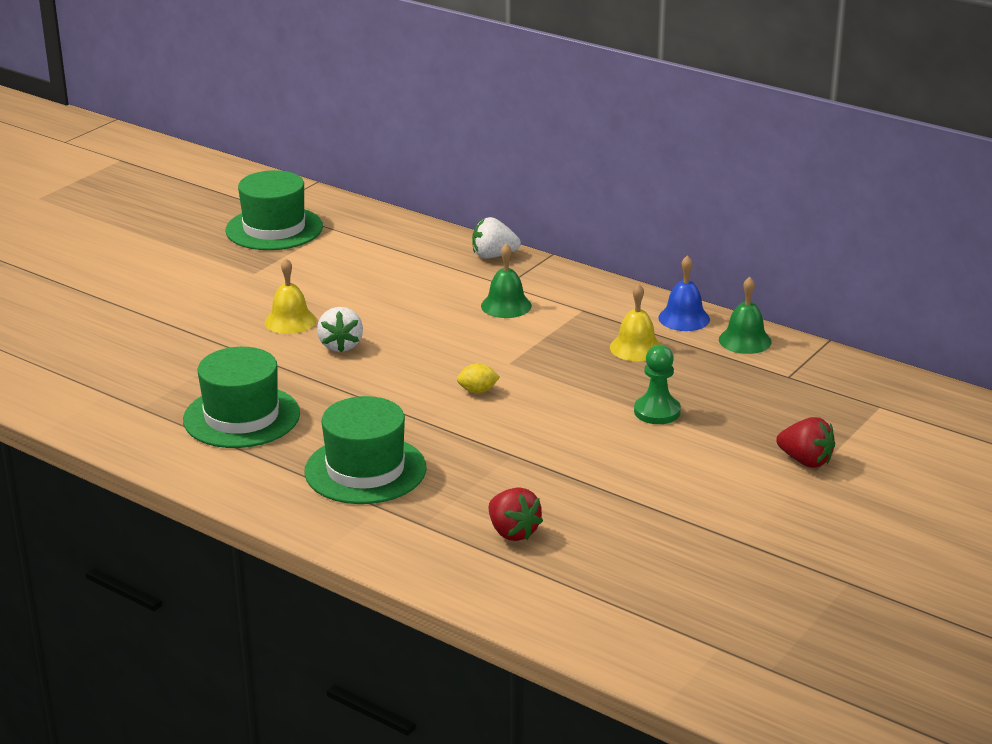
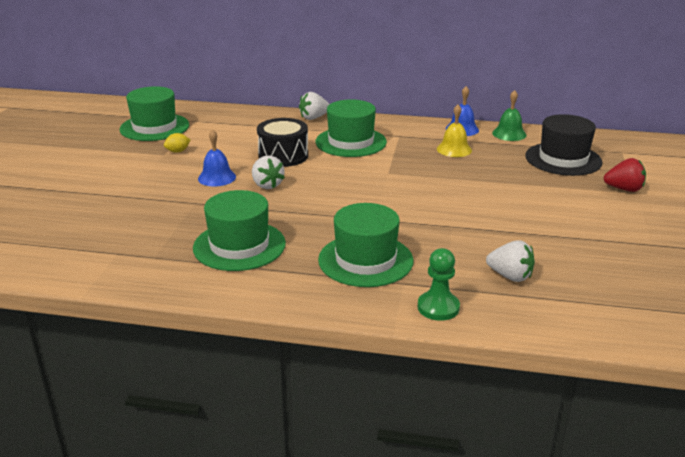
camera: 25 degrees left, 0 degrees up
(290, 321) = (217, 177): yellow bell -> blue bell
(398, 307) = (283, 156): none -> black drum
(478, 391) = (387, 193): yellow lemon -> yellow lemon (178, 151)
(506, 305) = (351, 142): green bell -> green hat
(512, 532) = (510, 276): red strawberry -> white strawberry
(657, 412) = (508, 181): green pawn -> green pawn (438, 307)
(775, 397) = (563, 159): none -> black hat

